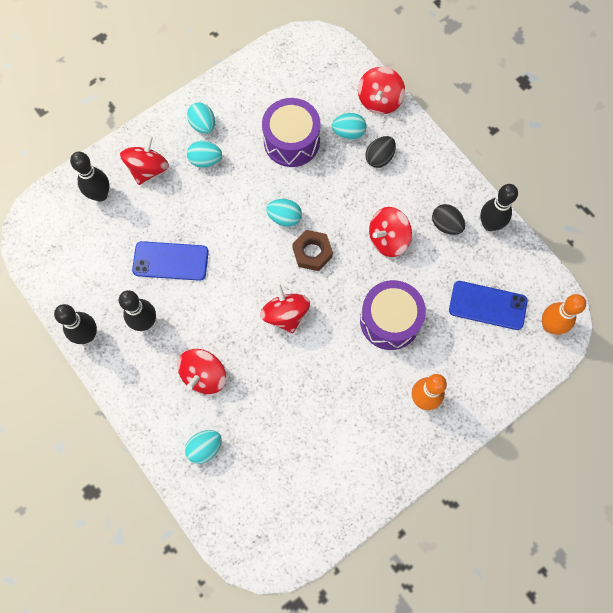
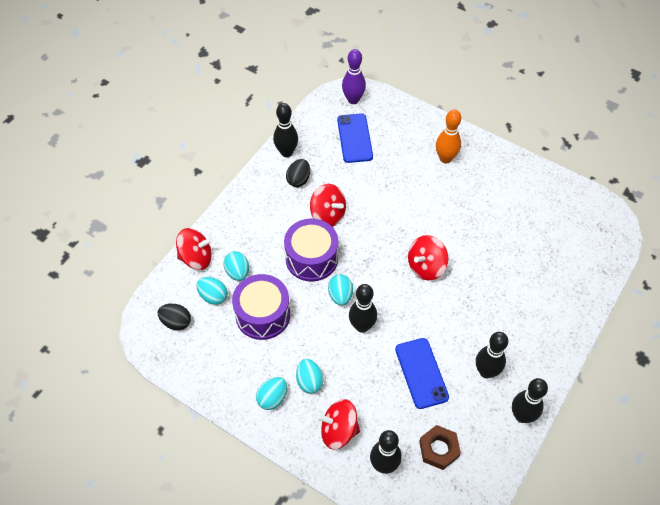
camera: 110 degrees left, 15 degrees down
(204, 375) = (506, 308): red spinning top -> none
(205, 448) = (561, 286): turquoise egg -> turquoise egg (213, 296)
(242, 225) = (362, 326): none -> black bowling pin
(312, 252) = (363, 264): brown nut -> brown nut (439, 449)
(379, 158) = (254, 242): black egg -> black egg (176, 322)
(390, 320) = (396, 195): purple drum -> purple drum (311, 258)
(550, 325) = (353, 100): orange bowling pin -> purple bowling pin

